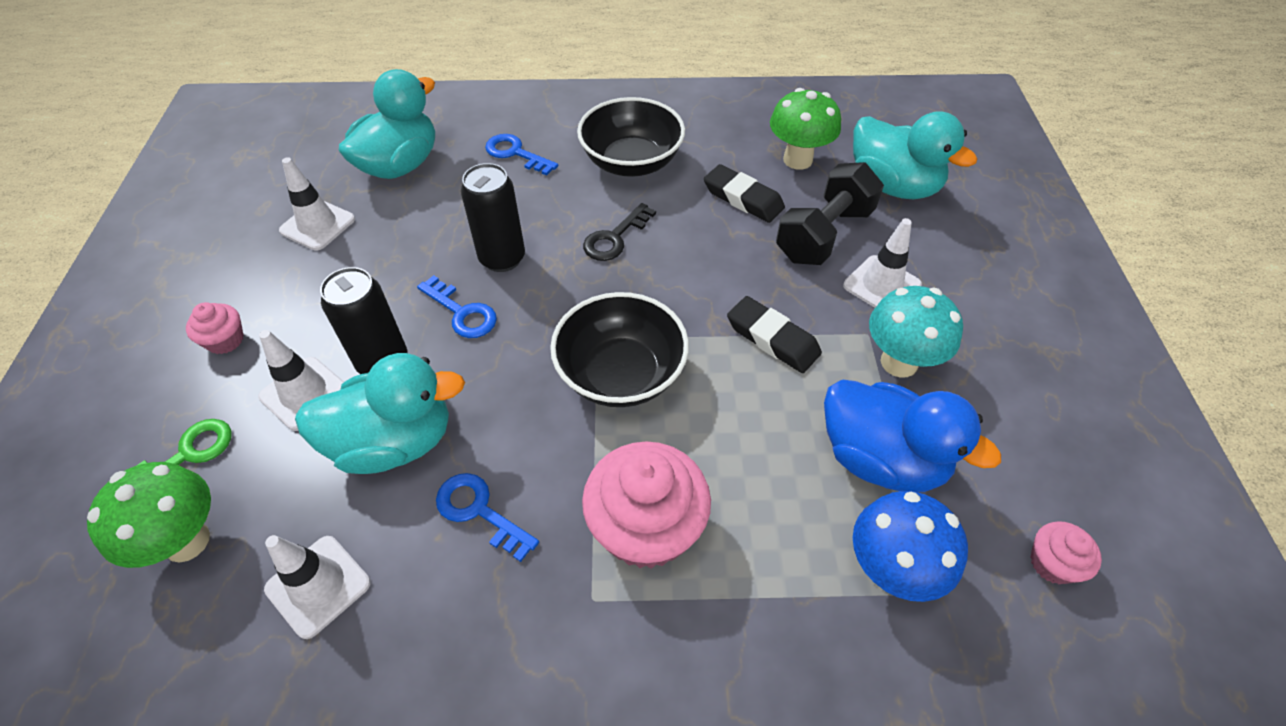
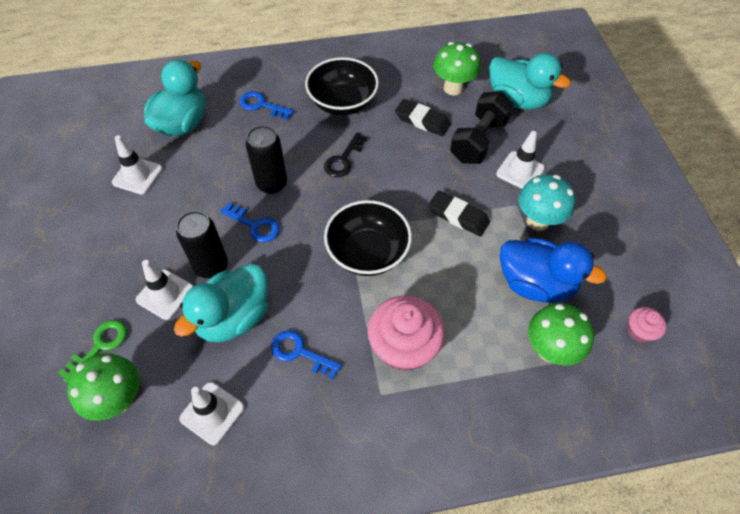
camera: 10 degrees left, 5 degrees up
(225, 340) = (100, 266): pink cupcake -> none
(394, 442) = (234, 317): turquoise duck -> turquoise duck turned 150 degrees clockwise
(890, 571) = (549, 350): blue mushroom -> green mushroom

